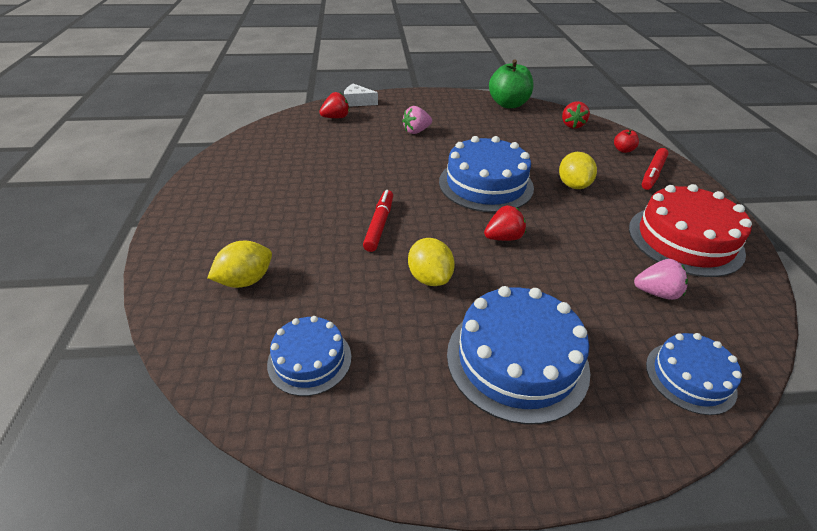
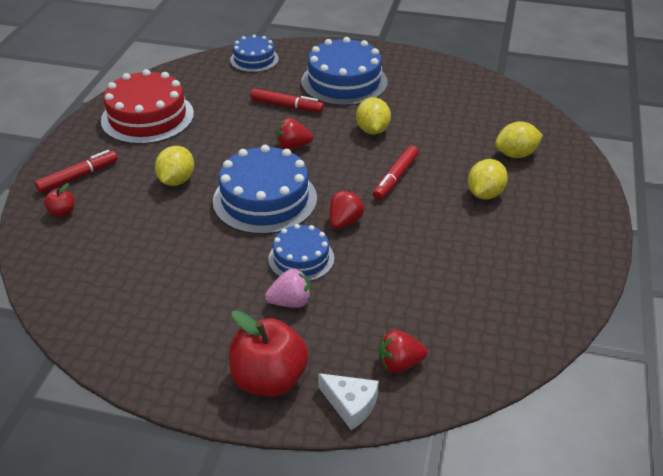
camera: 160 degrees left, 0 degrees up
(284, 225) = (485, 194): none -> yellow lemon
(309, 360) = (469, 103): blue cake -> blue cake (301, 258)
(406, 103) = (269, 379): none -> red apple
(508, 104) = (104, 337): green apple -> none
(557, 292) = (287, 106): none -> red marker
(572, 125) = (67, 267): red strawberry -> red strawberry (344, 222)
(656, 292) = (219, 93): pink strawberry -> none

